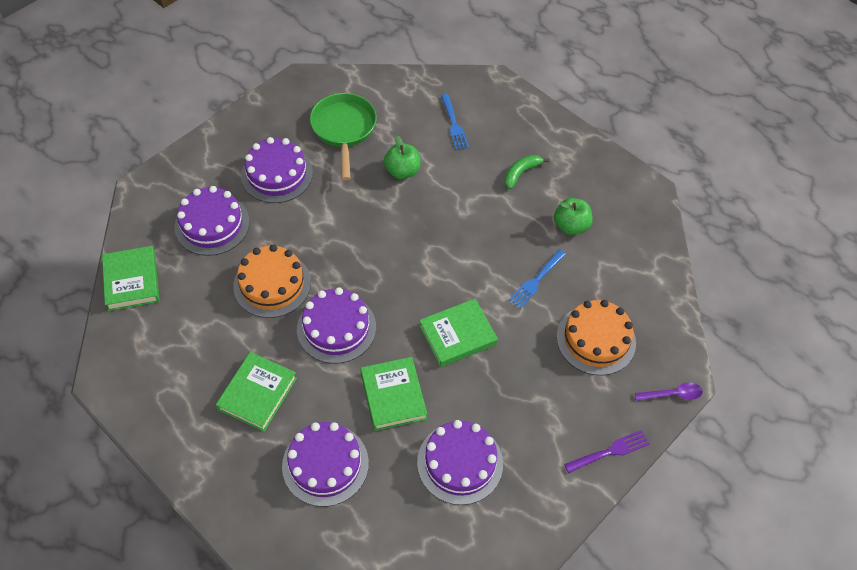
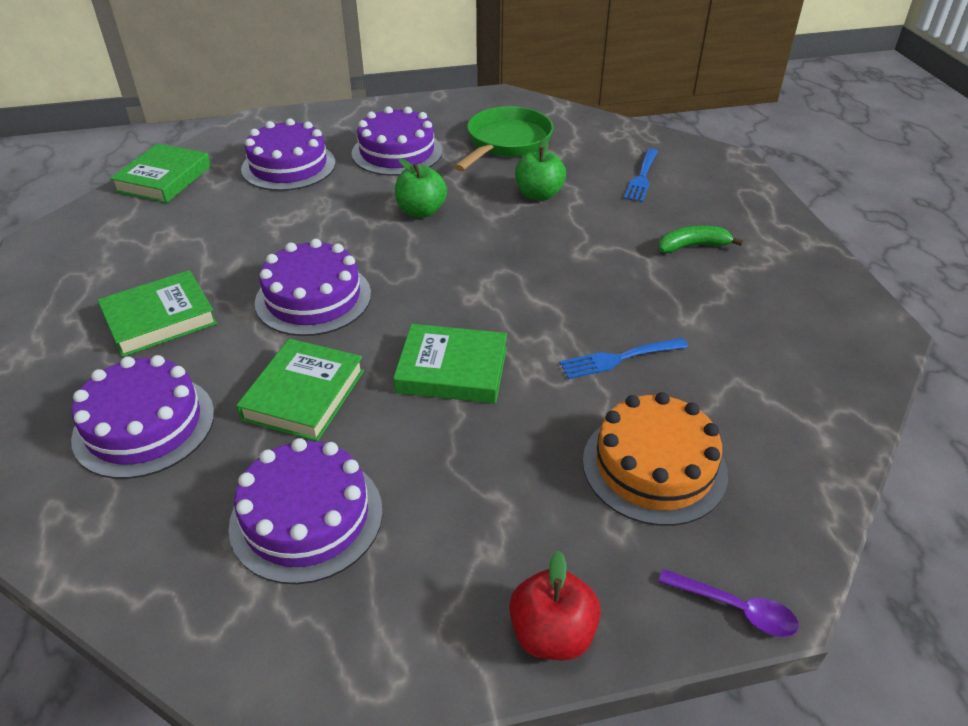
camera: 35 degrees right, 15 degrees down
(272, 284) = (290, 233): orange cake -> none
(570, 226) = (721, 322): green apple -> green apple (421, 211)
(610, 451) = (552, 634): purple fork -> red apple

